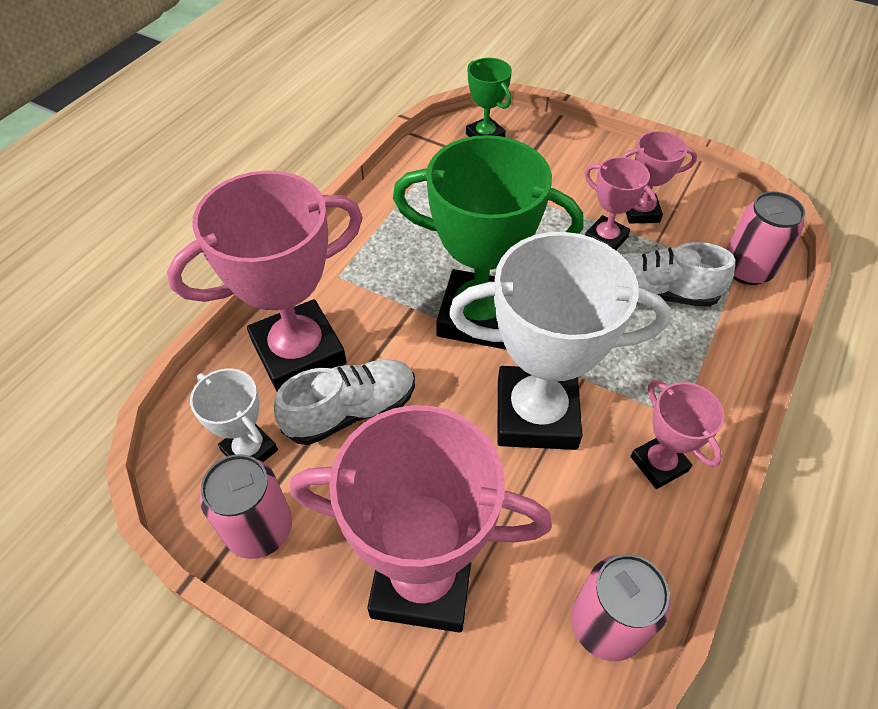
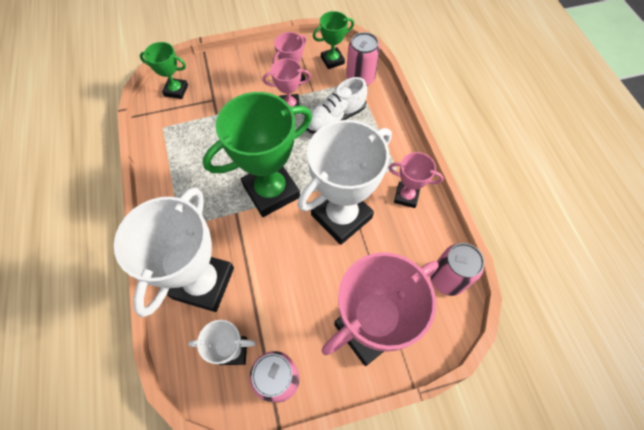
camera: 45 degrees left, 10 degrees up
(299, 352) = (203, 283): pink trophy -> white trophy
(351, 411) = (261, 287): white shoe -> none
(726, 223) = (332, 60): none -> green trophy

